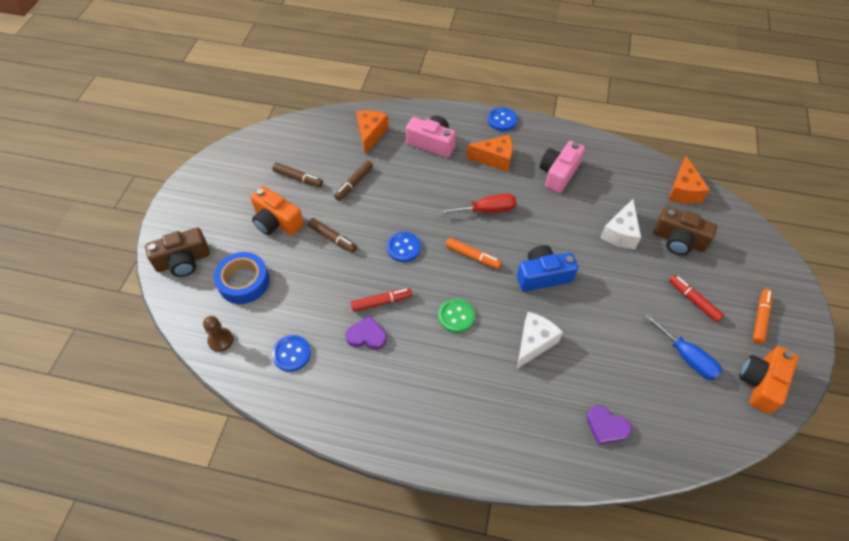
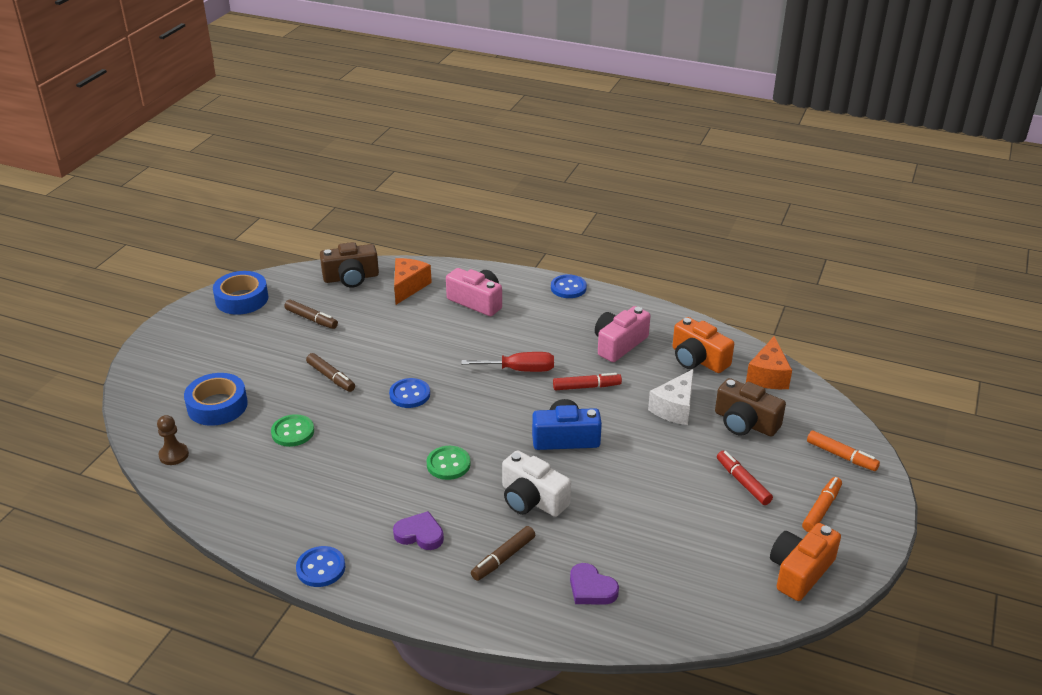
camera: 10 degrees right, 20 degrees down
(183, 261) = (157, 380): brown camera -> brown camera (351, 278)
(232, 164) = (242, 299): none -> blue tape
(276, 221) = (273, 355): orange camera -> orange camera (698, 359)
(291, 354) = (248, 476): blue button -> blue button (321, 568)
(316, 301) = (293, 432): none -> green button
(354, 183) = (373, 330): brown marker -> brown marker (503, 558)
(367, 336) = (338, 470): purple heart -> purple heart (420, 534)
(381, 302) = (366, 441): red marker -> red marker (586, 387)
(472, 256) = (488, 411): orange marker -> orange marker (841, 456)
(494, 159) = (546, 323): orange cheese -> none
(534, 343) = (532, 499): white cheese -> white camera
(687, 357) = (715, 535): blue screwdriver -> none

